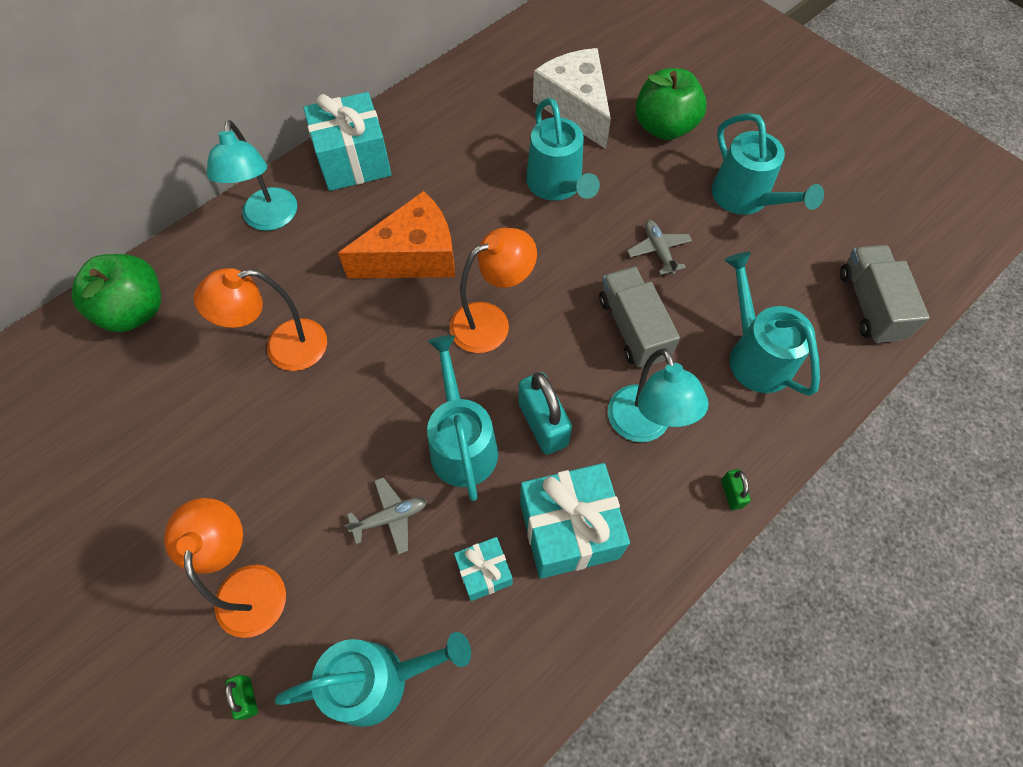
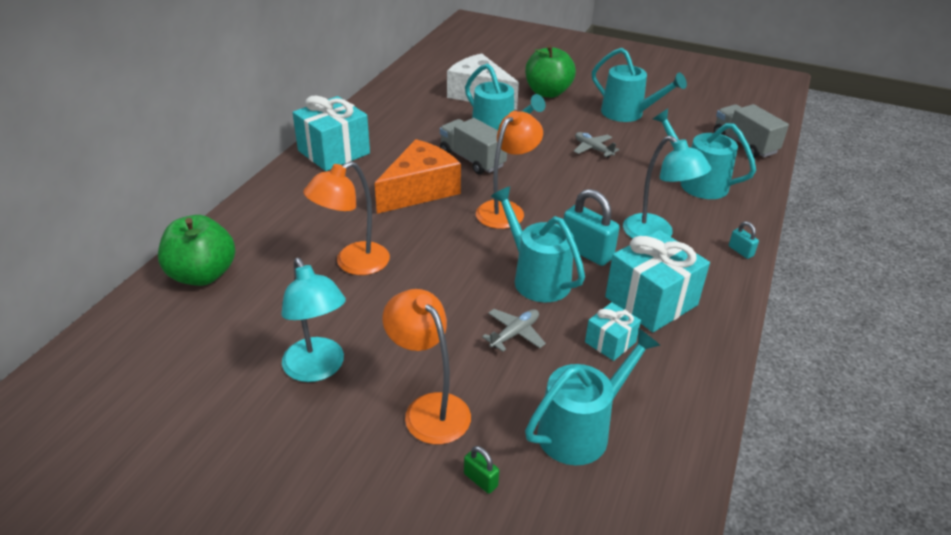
camera: 25 degrees left, 25 degrees down
(269, 219) = (287, 196): turquoise lamp -> turquoise lamp (318, 369)
(633, 328) = (608, 189): grey truck -> grey truck (472, 159)
(731, 493) = (740, 251): green padlock -> turquoise padlock

